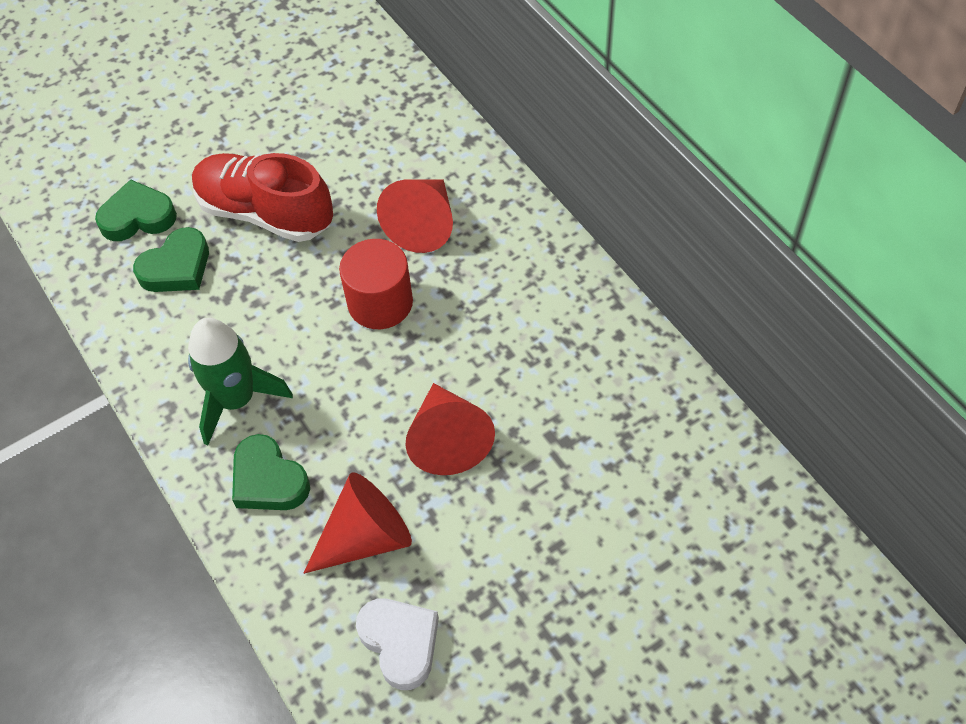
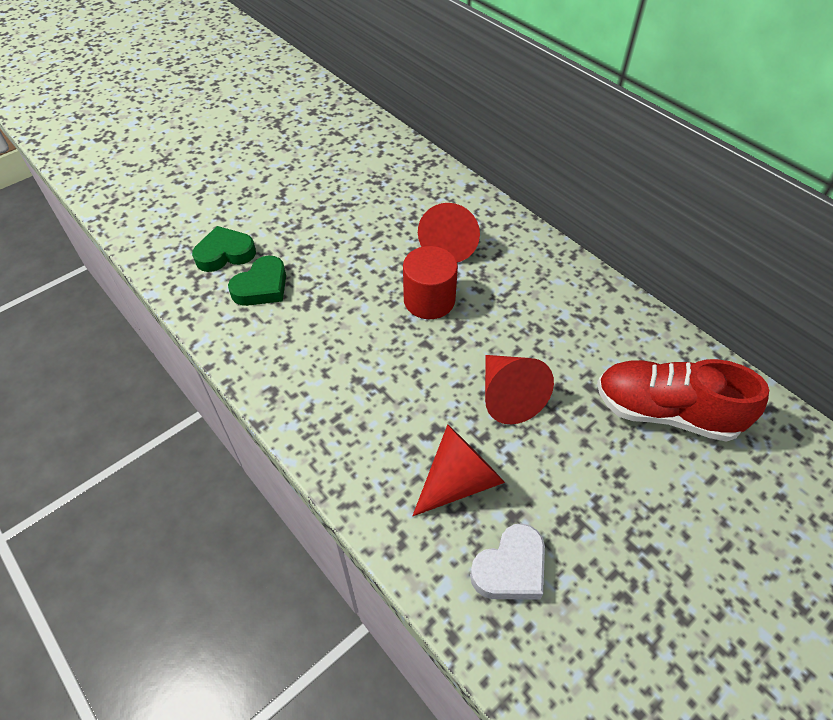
camera: 10 degrees left, 5 degrees down
(236, 399) = (328, 380): green rocket -> none
(265, 213) = (325, 244): red shoe -> red shoe (665, 412)
(268, 480) = (366, 441): green heart -> none
(400, 643) = (510, 568): white heart -> white heart turned 90 degrees clockwise

